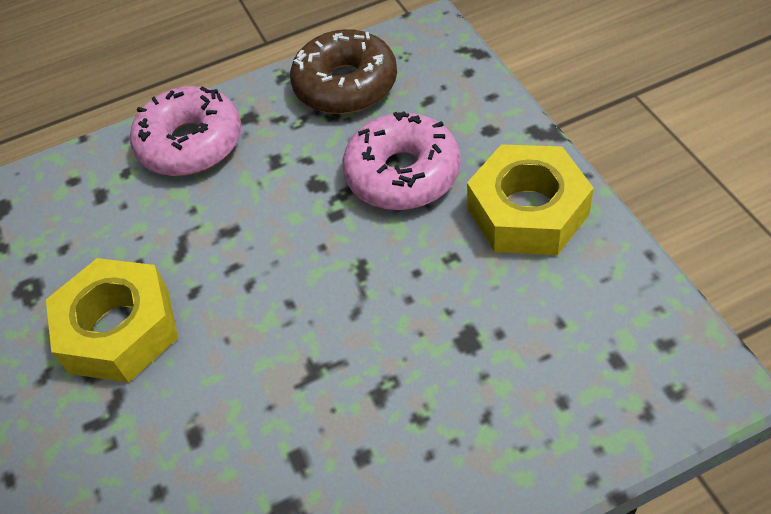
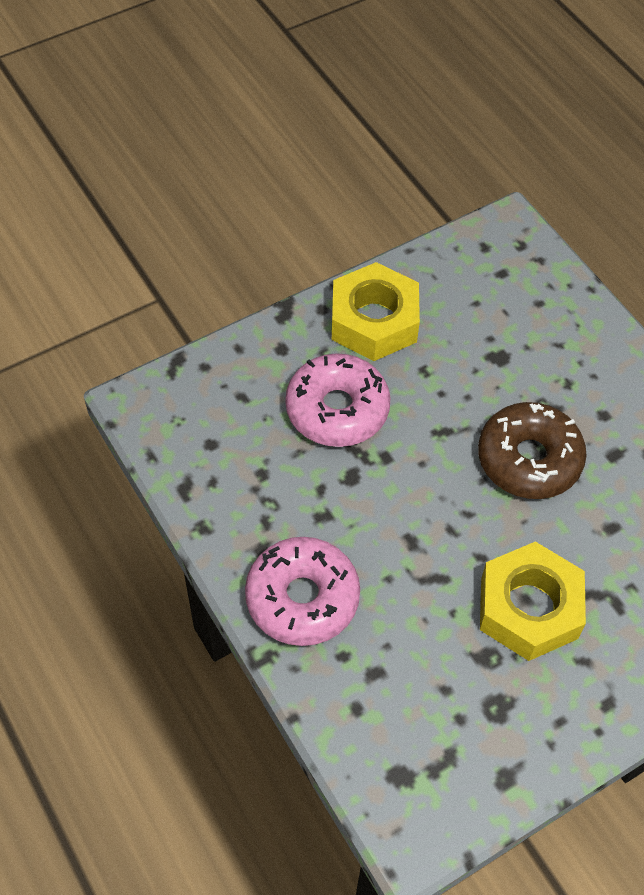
camera: 105 degrees left, 5 degrees up
(345, 85) = (219, 467): brown donut -> brown donut (529, 459)

